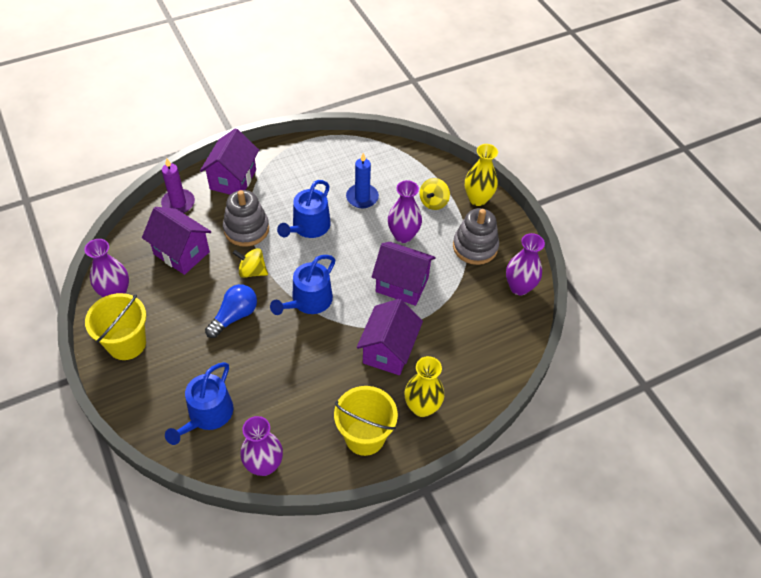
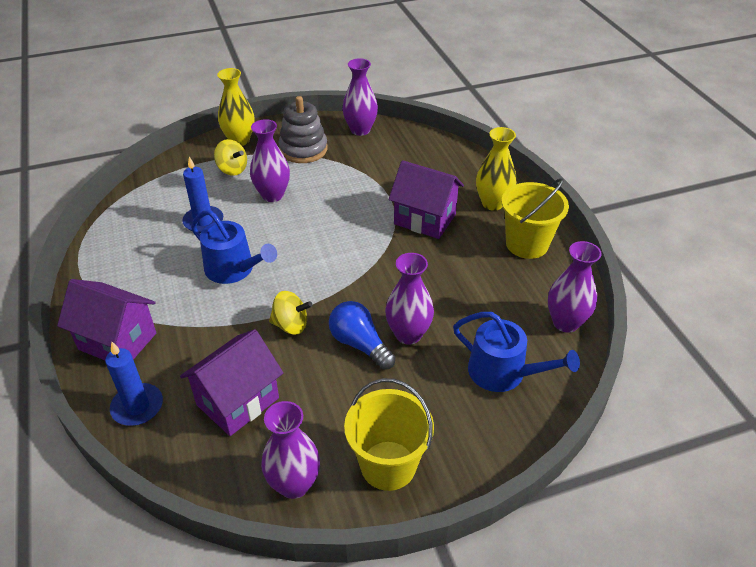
camera: 80 degrees left, 10 degrees down
(178, 203) = (137, 406): purple candle -> blue candle
(246, 229) = (217, 329): grey stacking toy -> none
(246, 347) = (408, 334): none -> purple vase
(252, 271) = (291, 325): yellow spinning top -> yellow spinning top turned 105 degrees counterclockwise
(308, 301) = (349, 275): blue watering can -> none
(402, 285) = (341, 202): purple house -> none

